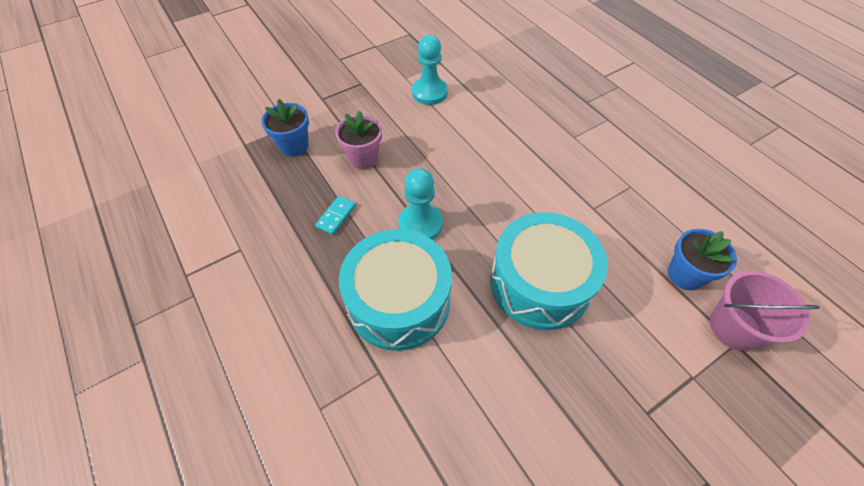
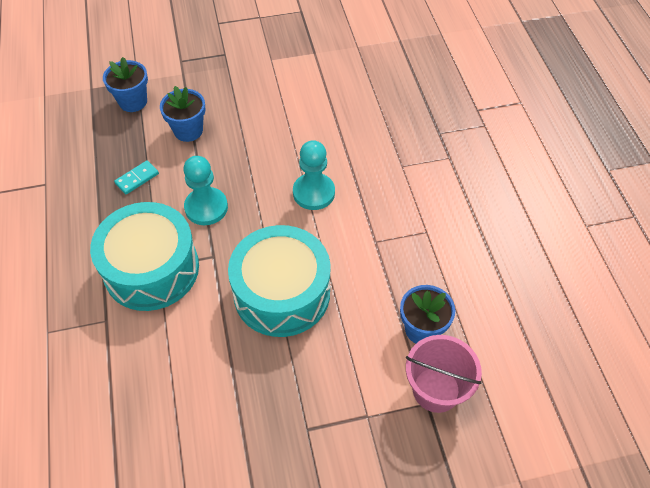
camera: 20 degrees right, 0 degrees up
(363, 158) = (188, 131): pink flower pot -> blue flower pot
(429, 92) = (285, 81): turquoise pawn -> turquoise pawn (313, 193)

